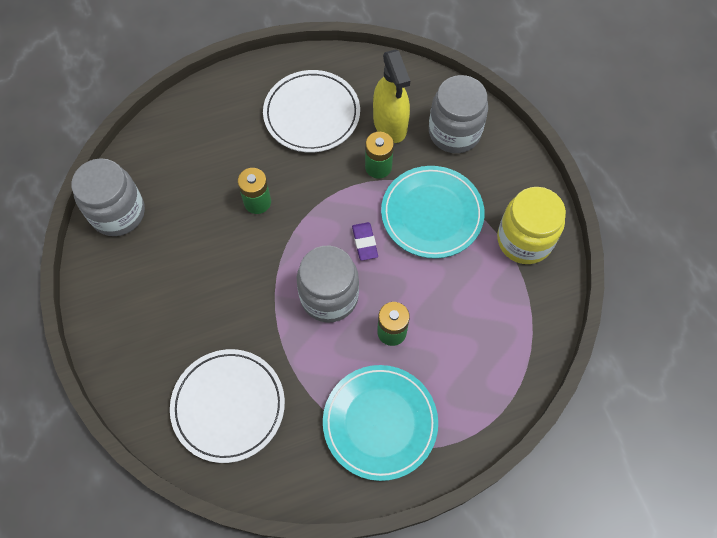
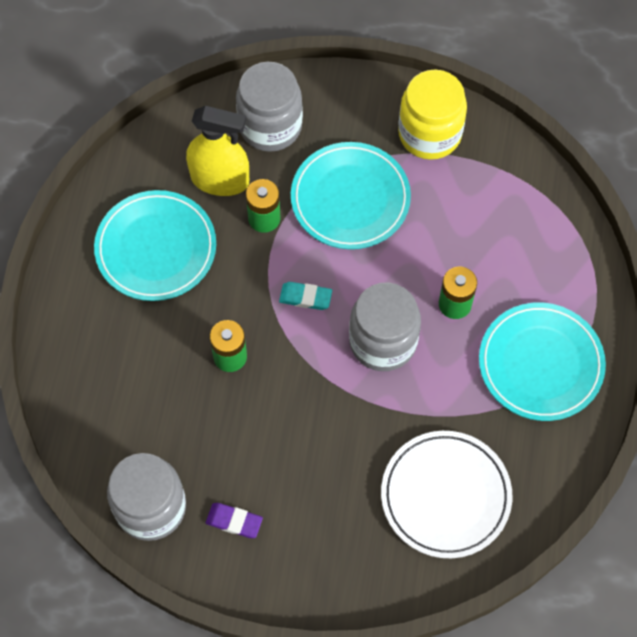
camera: 60 degrees left, 0 degrees up
(312, 114) = (156, 248): white plate -> turquoise plate
(332, 226) = (305, 297): none -> turquoise eraser
(364, 242) = (343, 277): purple eraser -> purple eraser (234, 521)

